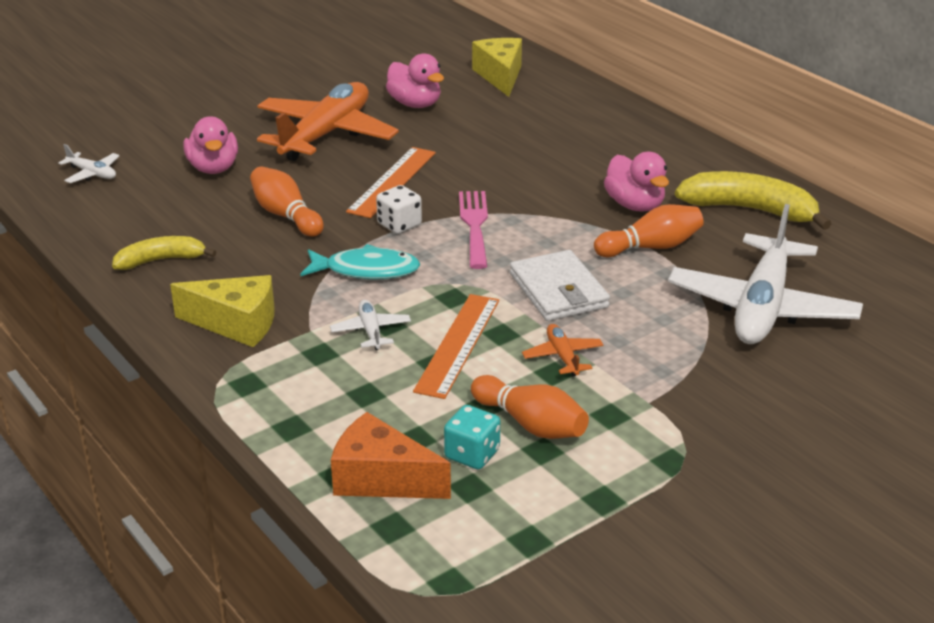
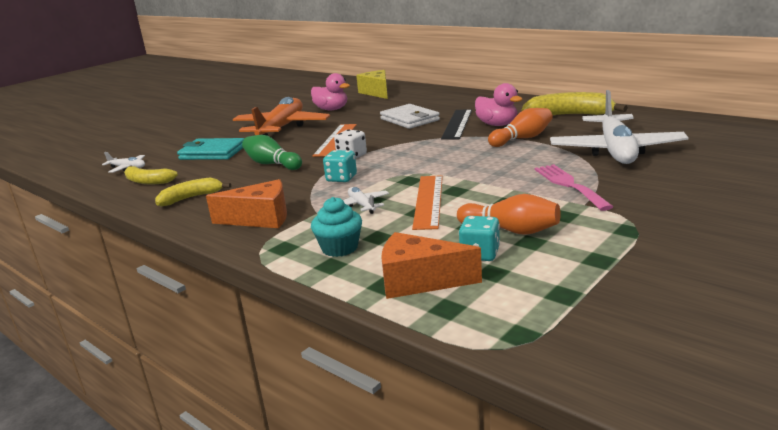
camera: 10 degrees left, 10 degrees down
(113, 211) = (148, 181): none -> yellow banana
(213, 168) = (212, 153): pink duck -> turquoise wallet
(236, 324) = (260, 219): yellow cheese -> orange cheese
(286, 215) = (272, 164): orange bowling pin -> green bowling pin
(313, 401) = (339, 248): none -> turquoise cupcake
(366, 270) = (341, 178): turquoise fish -> turquoise dice
(474, 225) = (402, 148): pink fork -> pink fork (569, 185)
(558, 291) = (478, 166): white wallet -> white wallet (409, 119)
(562, 356) = (506, 194): orange plane -> none
(579, 189) = (457, 124): none -> black ruler

